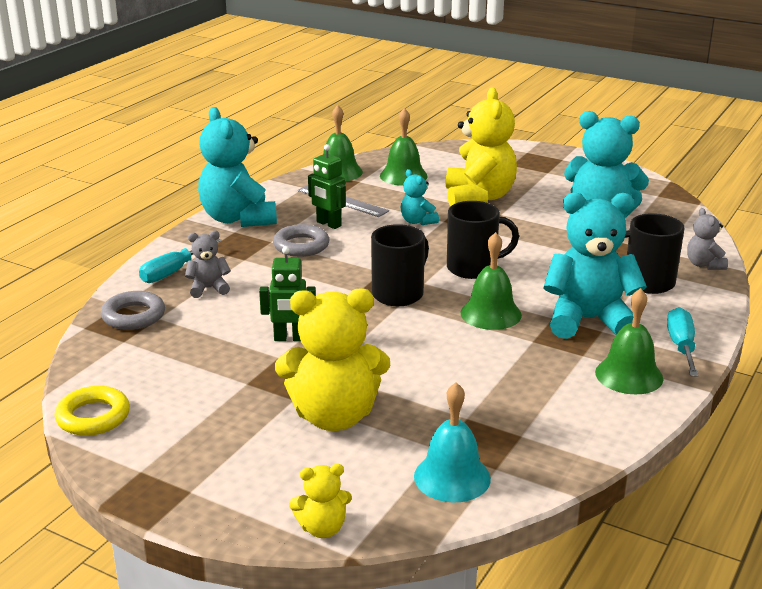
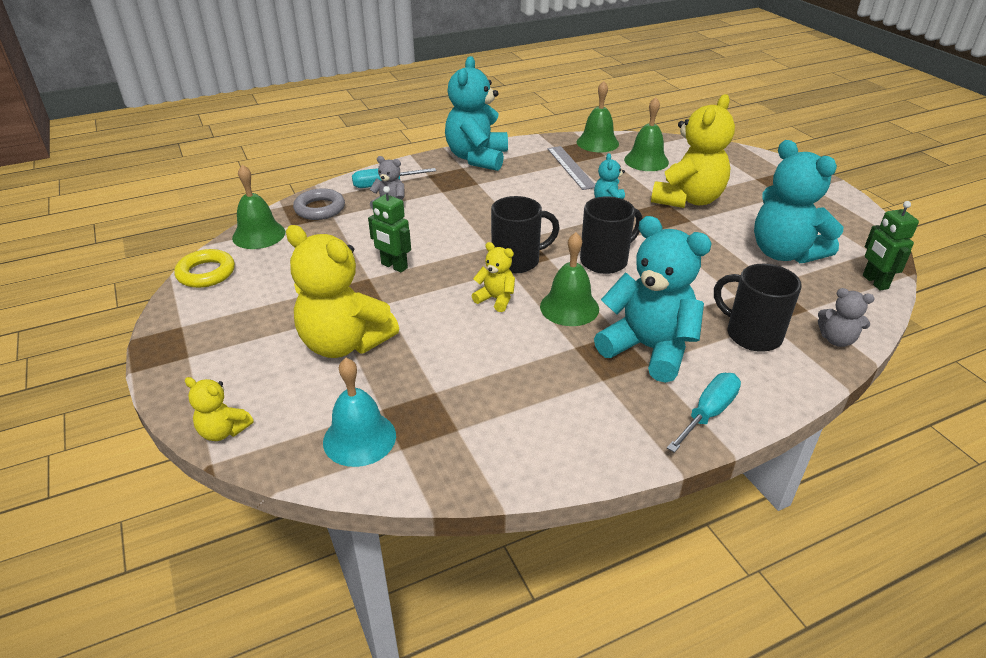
camera: 35 degrees right, 10 degrees up
(301, 246) = (494, 194): grey ring -> none
(328, 224) = (536, 183): green robot -> green robot (874, 282)
(421, 330) = (496, 299): none -> yellow teddy bear
(473, 268) = (605, 261): black mug -> black mug turned 60 degrees counterclockwise
(629, 375) = (621, 418): green bell -> green bell (259, 235)
(704, 265) = (836, 340): grey teddy bear -> grey teddy bear turned 90 degrees counterclockwise

